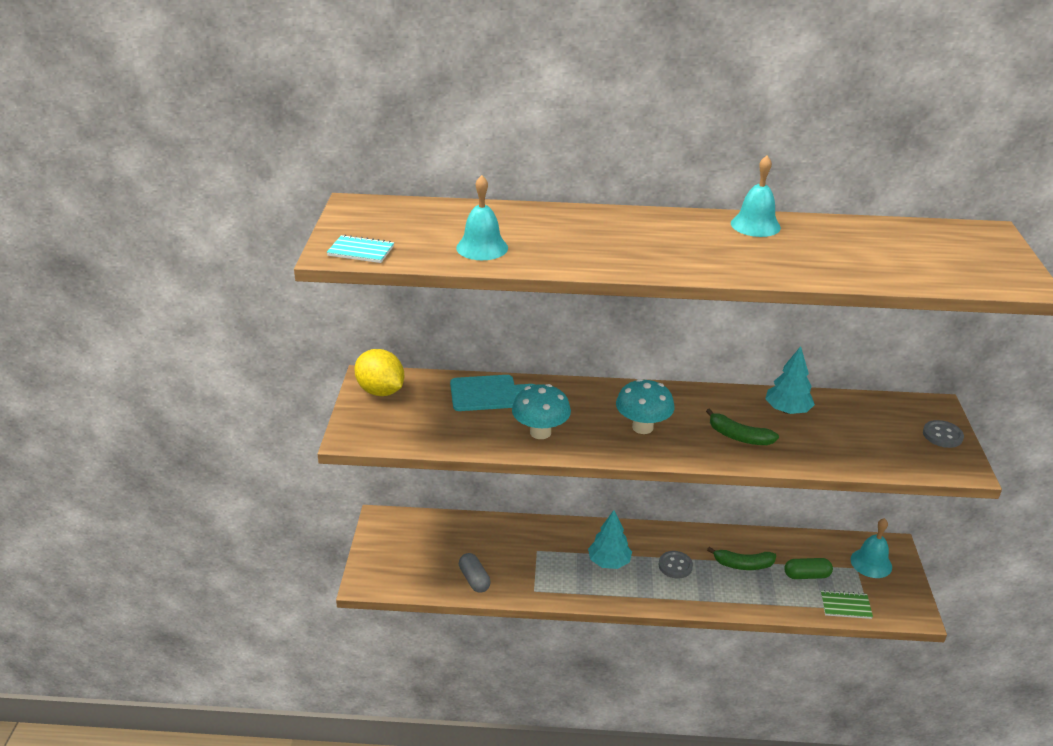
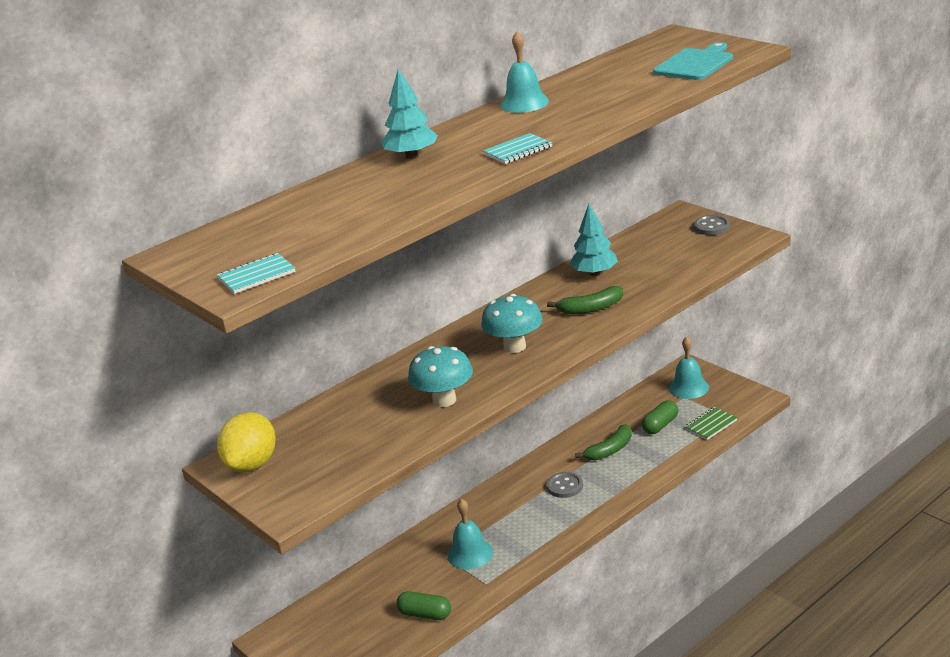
camera: 40 degrees left, 5 degrees down
(381, 391) = (252, 464): yellow lemon -> yellow lemon turned 75 degrees counterclockwise
(474, 579) = (425, 614): grey capsule -> green capsule
(482, 247) = (355, 219): turquoise bell -> turquoise bell (470, 554)
(487, 393) = (352, 405): turquoise cutting board -> turquoise cutting board (695, 64)
(609, 562) = (513, 521): turquoise tree -> turquoise tree (411, 156)
(672, 262) = (518, 151): none -> turquoise notebook

